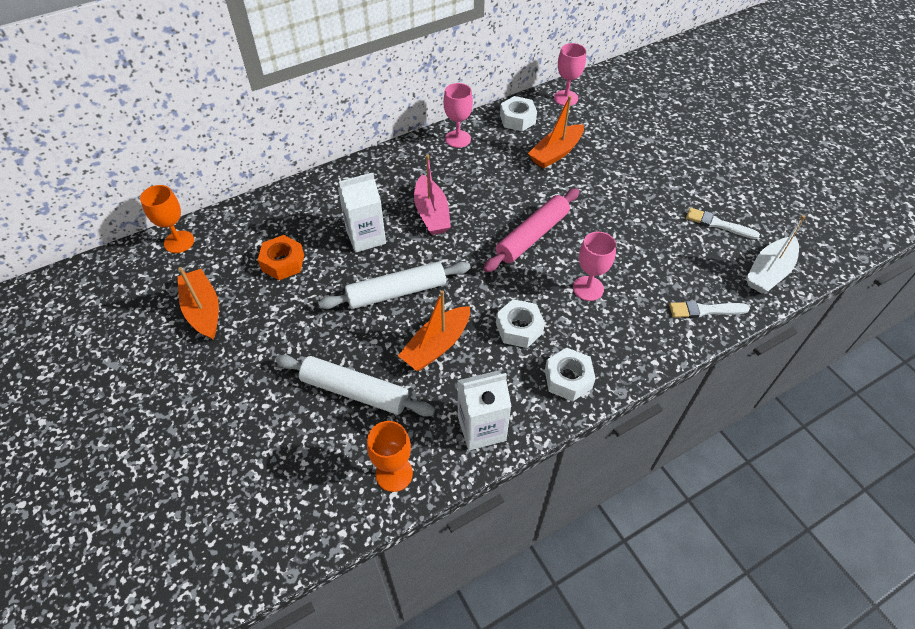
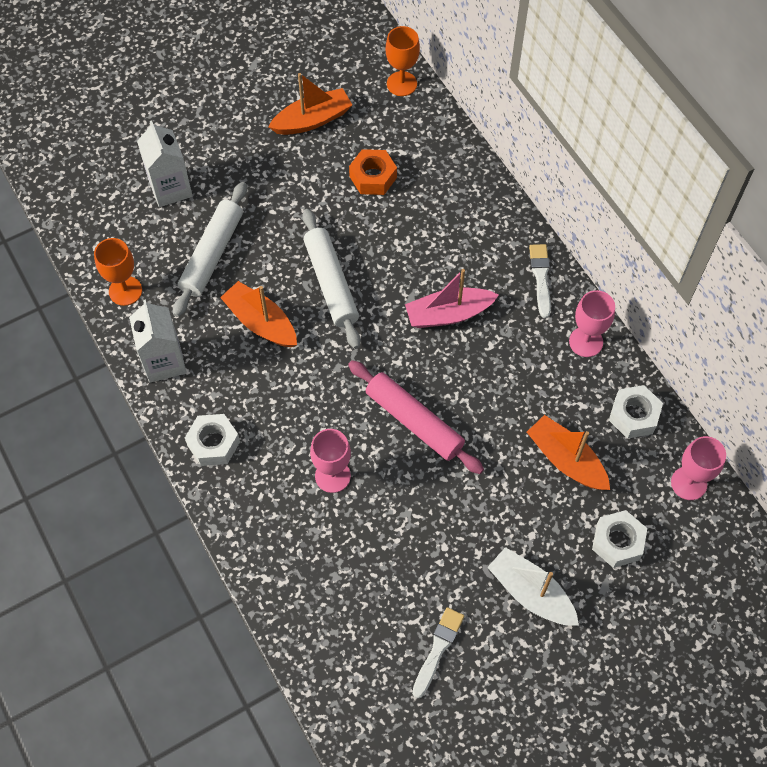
camera: 90 degrees right, 10 degrees up
(366, 237) = (410, 250): white carton -> white carton (170, 188)
(519, 328) = (279, 400): white nut -> white nut (617, 542)
(705, 310) = (297, 602): white brush -> white brush (541, 277)
(769, 272) = (355, 695): white boat -> white boat (531, 593)

